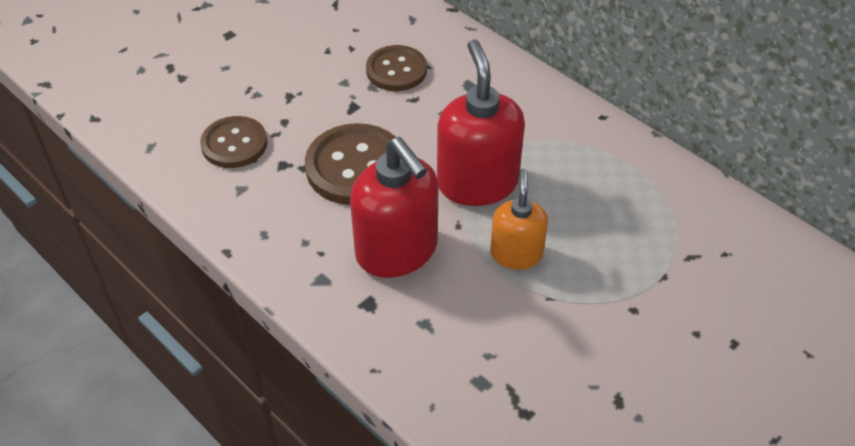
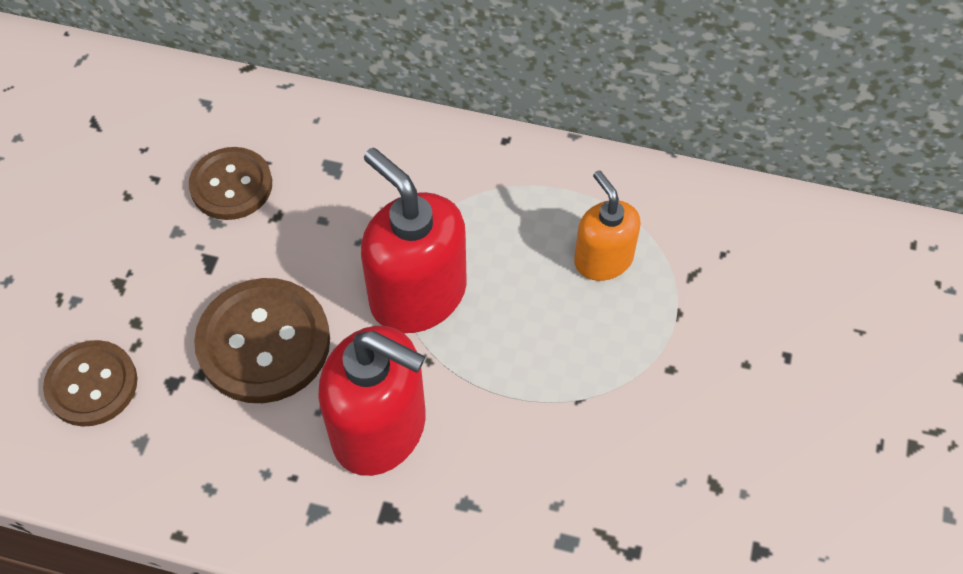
camera: 30 degrees left, 10 degrees up
(516, 253) = (513, 364): orange soap dispenser -> orange soap dispenser (603, 259)

